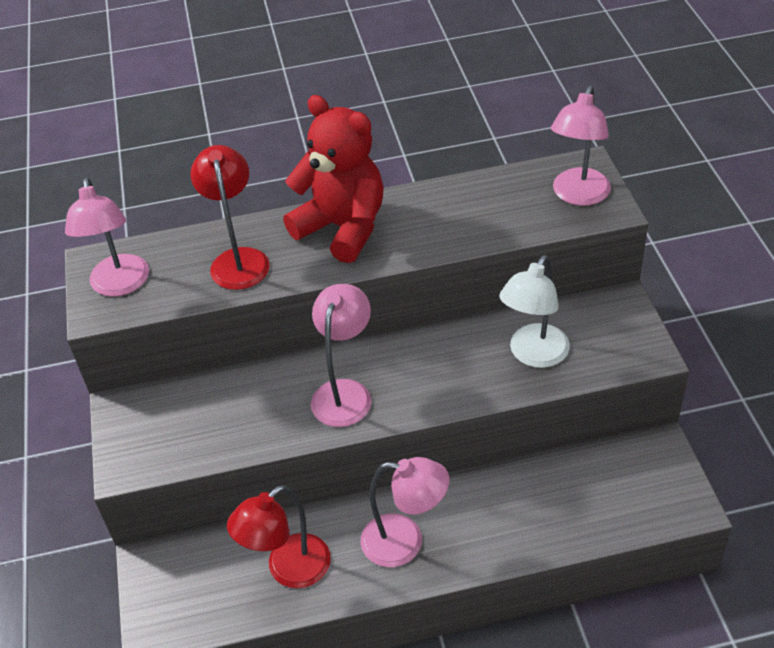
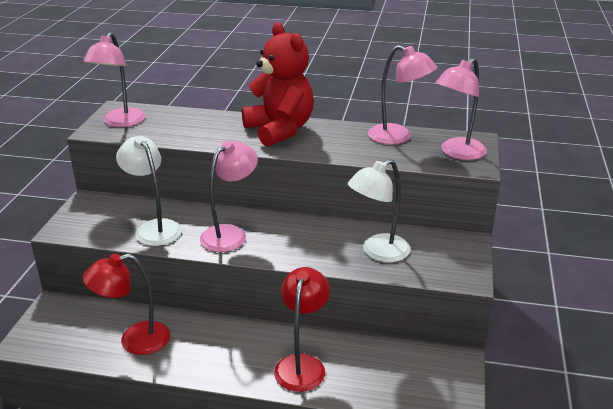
camera: 20 degrees right, 15 degrees down
(238, 259) = (201, 128): red lamp -> red lamp (302, 364)
(243, 419) = (154, 228): none -> white lamp
(405, 542) = (224, 353): pink lamp -> pink lamp (398, 137)

